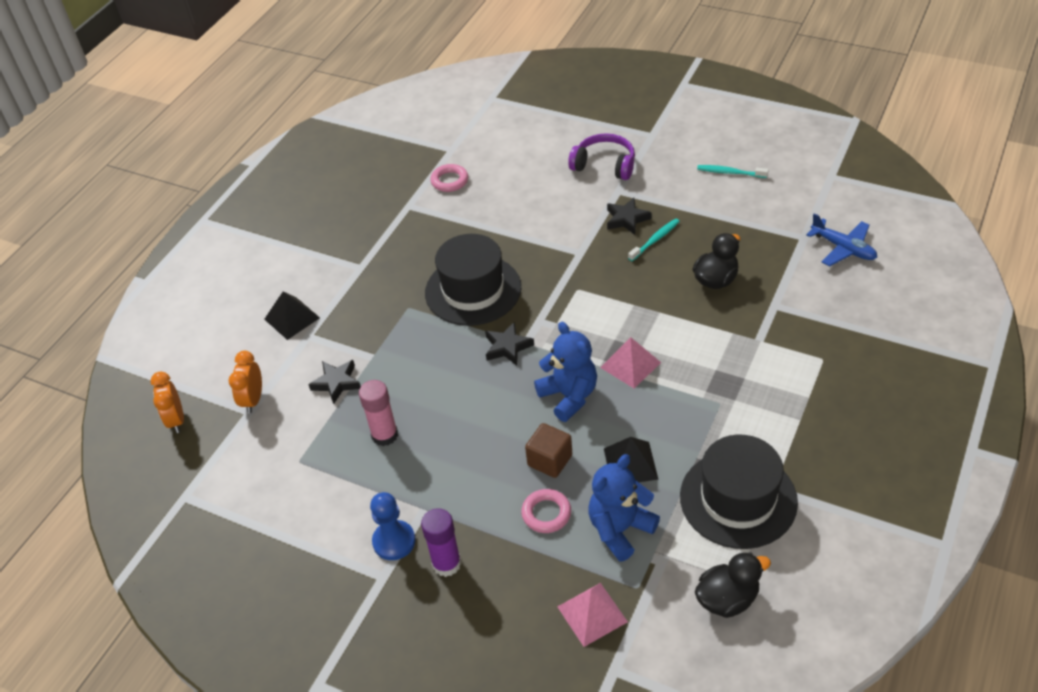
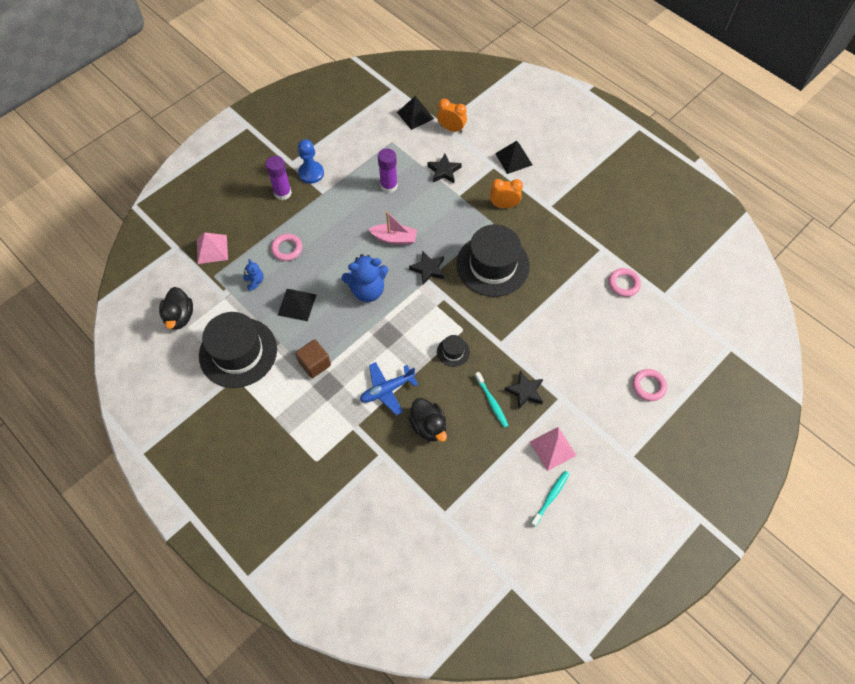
camera: 105 degrees right, 15 degrees up
(176, 420) = (454, 92): orange clock -> orange clock (504, 205)
(236, 451) = (415, 115): none -> black pyramid
(384, 435) = (389, 186): pink glue stick -> purple glue stick
(474, 397) = (394, 238): none -> pink boat
(550, 460) = (323, 263): brown cube -> brown cube (315, 364)
(567, 138) = (648, 386): none -> pink ring
(604, 165) = (600, 401): purple headphones -> none
(611, 288) = (453, 352): none -> black hat
(620, 529) = (255, 281): blue teddy bear -> blue teddy bear, size x0.50
(630, 364) = (375, 335): pink pyramid -> pink pyramid (553, 448)
(843, 248) = (418, 540): blue plane -> blue plane (387, 390)

